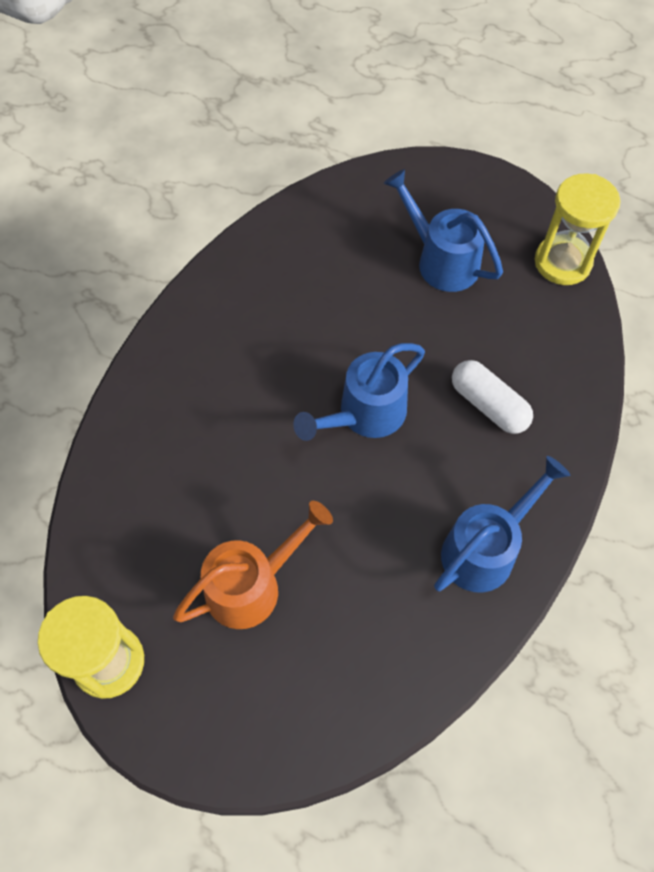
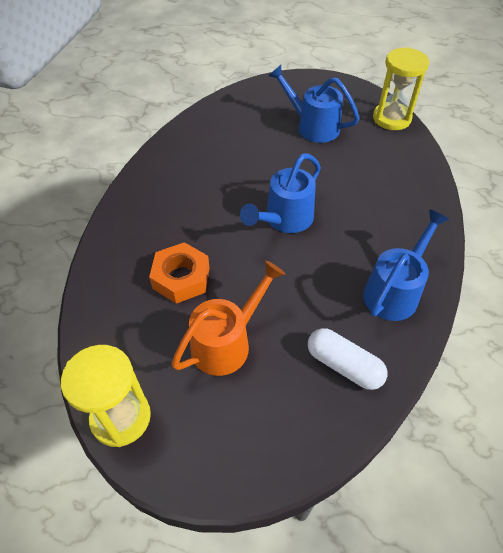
camera: 10 degrees left, 10 degrees down
(211, 483) = (181, 278): none -> orange nut
(488, 405) = (369, 202): white capsule -> white capsule (344, 365)

